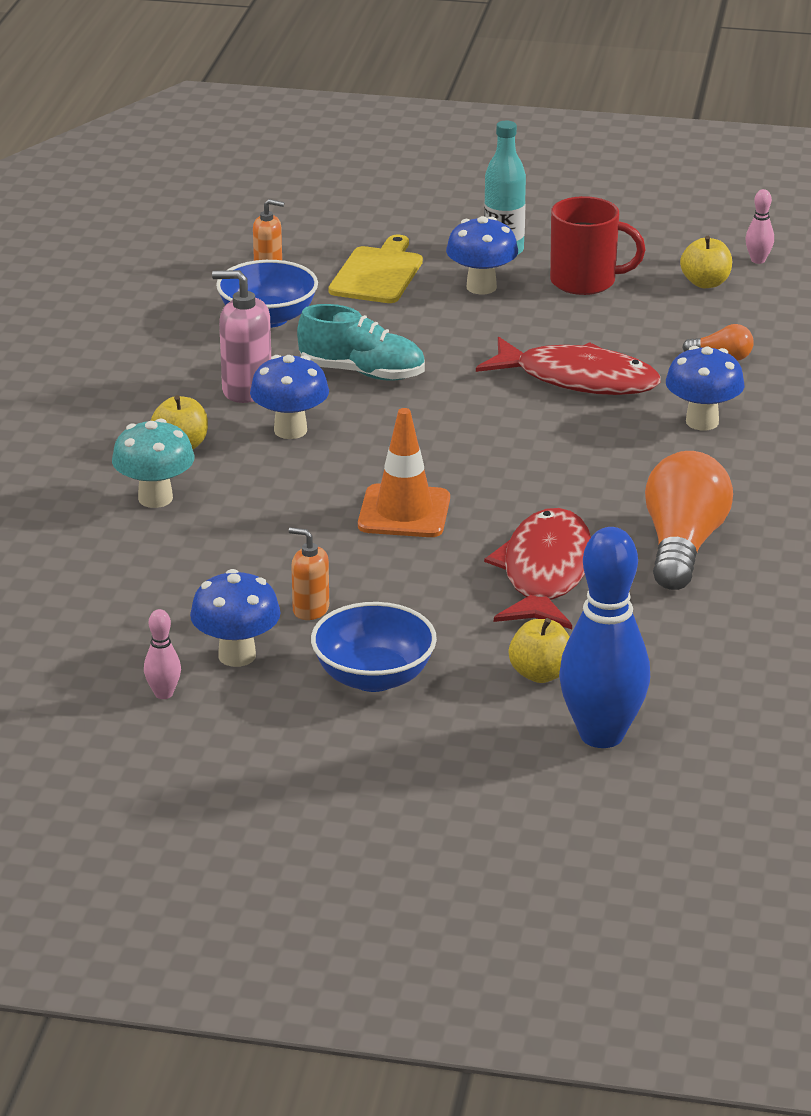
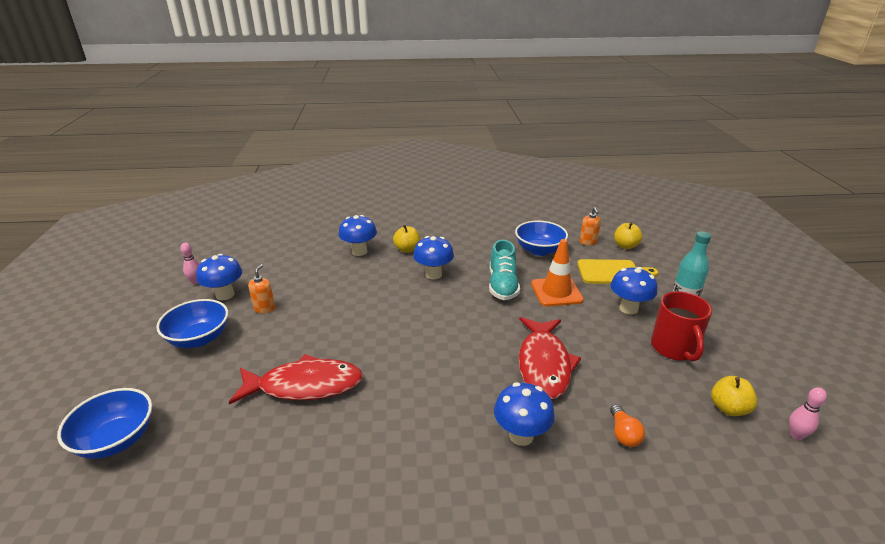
camera: 75 degrees right, 0 degrees up
(155, 498) = (359, 251): turquoise mushroom -> blue mushroom
(246, 390) = (466, 256): pink soap dispenser -> none
(404, 512) = (363, 322): orange traffic cone -> orange traffic cone (556, 292)
(540, 674) = (191, 401): yellow apple -> yellow apple (625, 246)
(601, 735) = (116, 440): blue bowling pin -> blue bowl
(682, 545) = (346, 448): orange light bulb -> none

